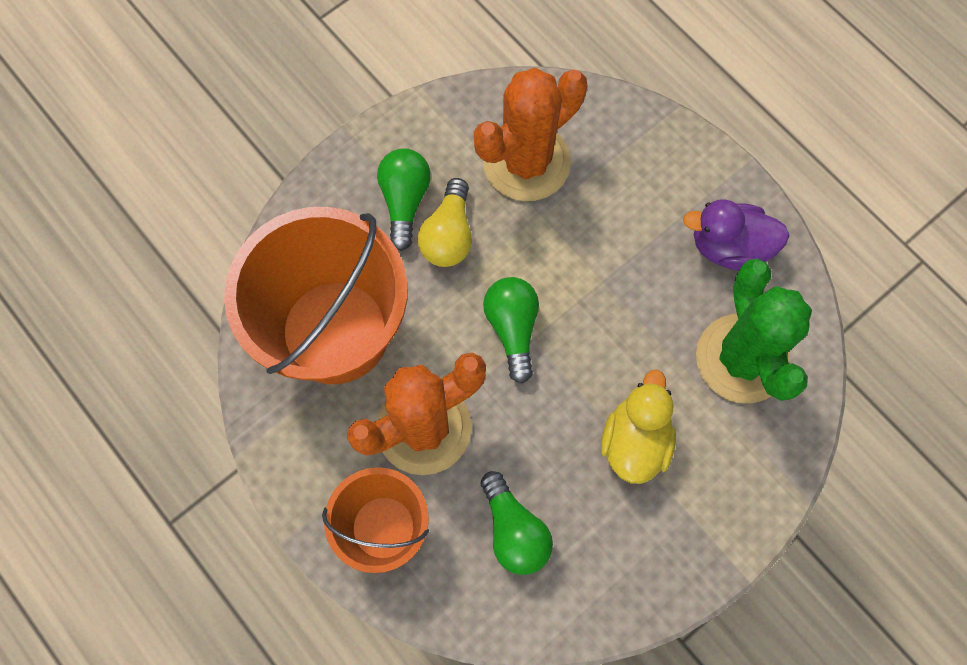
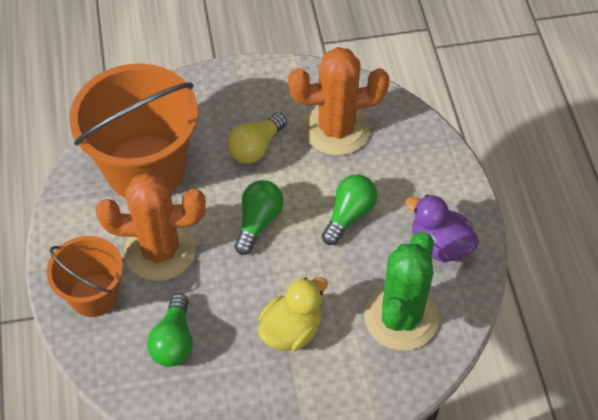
camera: 30 degrees right, 15 degrees down
(405, 201) = (242, 115): green light bulb -> green light bulb (349, 215)

